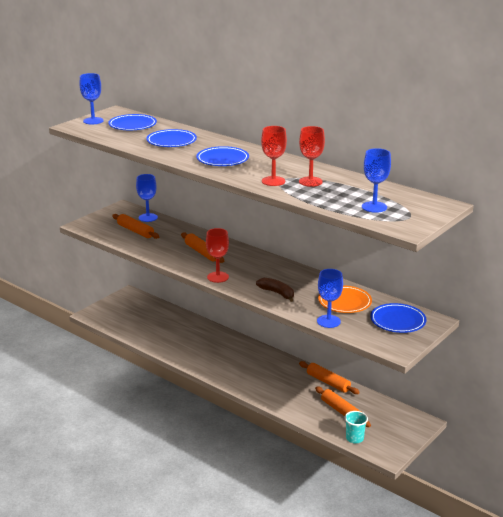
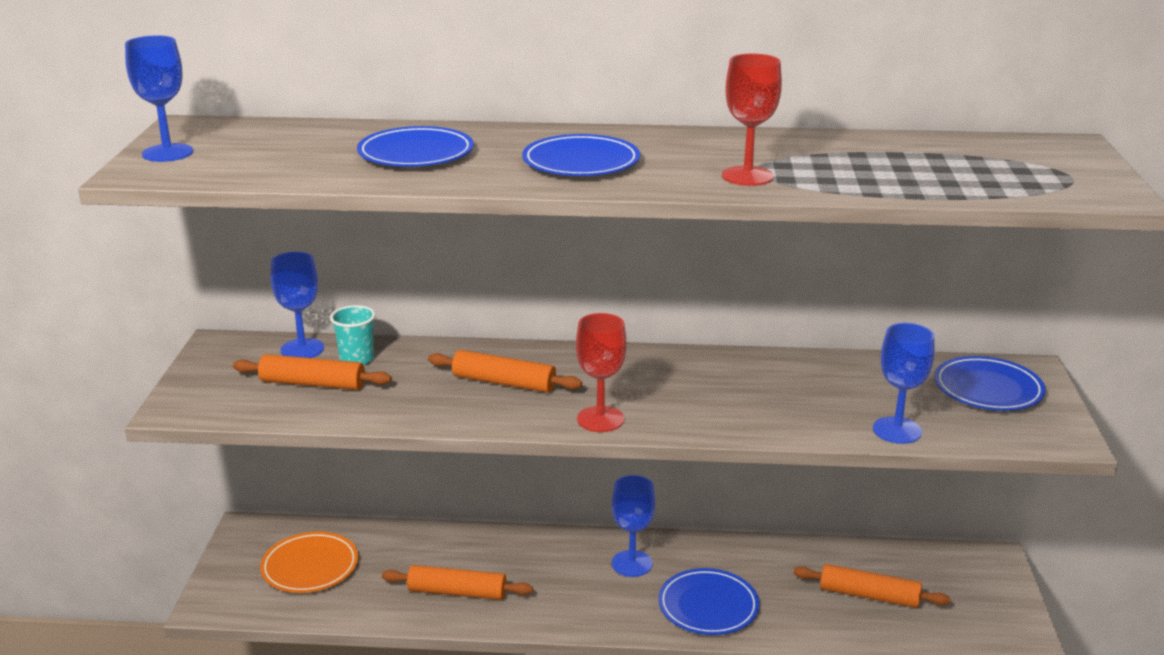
camera: 35 degrees left, 0 degrees up
(132, 125) = (275, 143): blue plate -> blue plate (708, 606)
(277, 293) = (744, 411): brown banana -> none
(310, 181) = (808, 161): red goblet -> none
(328, 382) = (788, 553): orange rolling pin -> orange rolling pin (457, 592)
(344, 302) = (868, 387): orange plate -> orange plate (310, 567)
(354, 438) = (945, 635): turquoise cup -> turquoise cup (356, 359)
(374, 207) = (990, 175): blue goblet -> blue goblet (632, 563)

